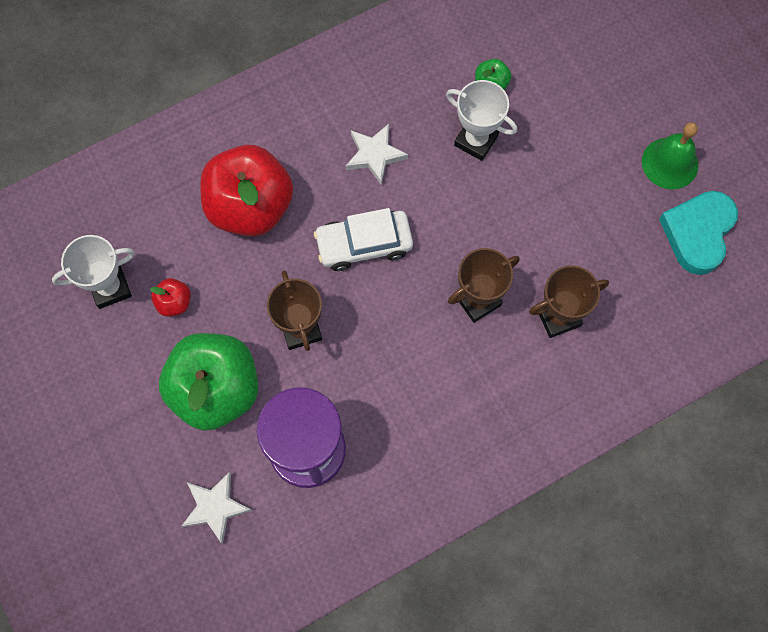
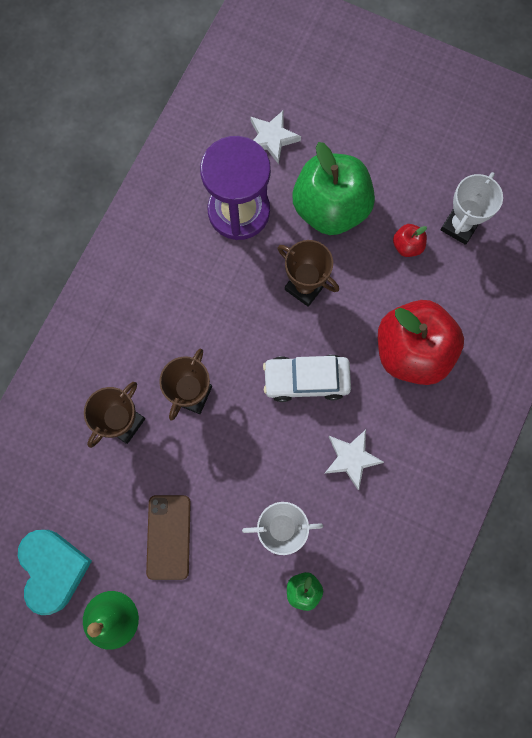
camera: 145 degrees right, 5 degrees up
(364, 244) = (306, 380): white car -> white car turned 135 degrees counterclockwise
(578, 195) = (168, 537): none -> brown phone

